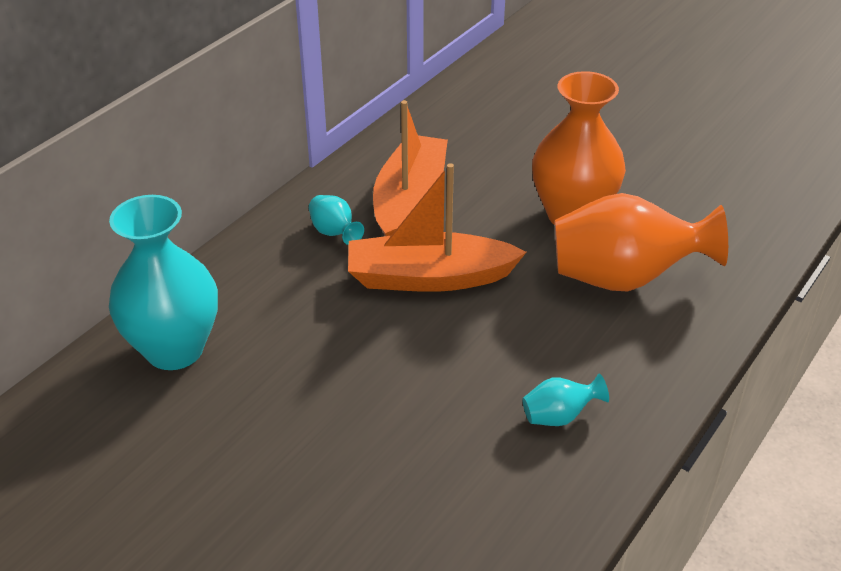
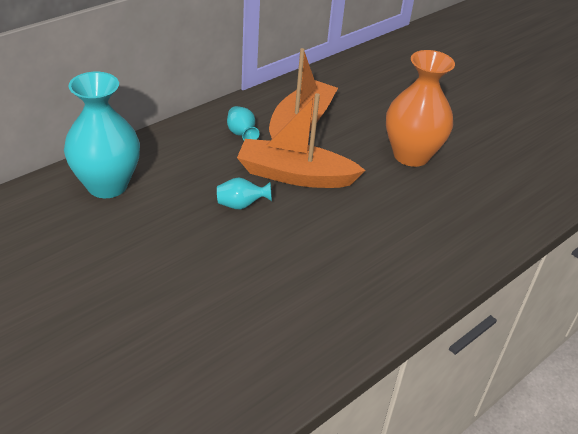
camera: 10 degrees right, 0 degrees up
(559, 416) = (352, 285): turquoise vase -> turquoise vase (241, 205)
(624, 278) = (433, 204): orange vase -> none

